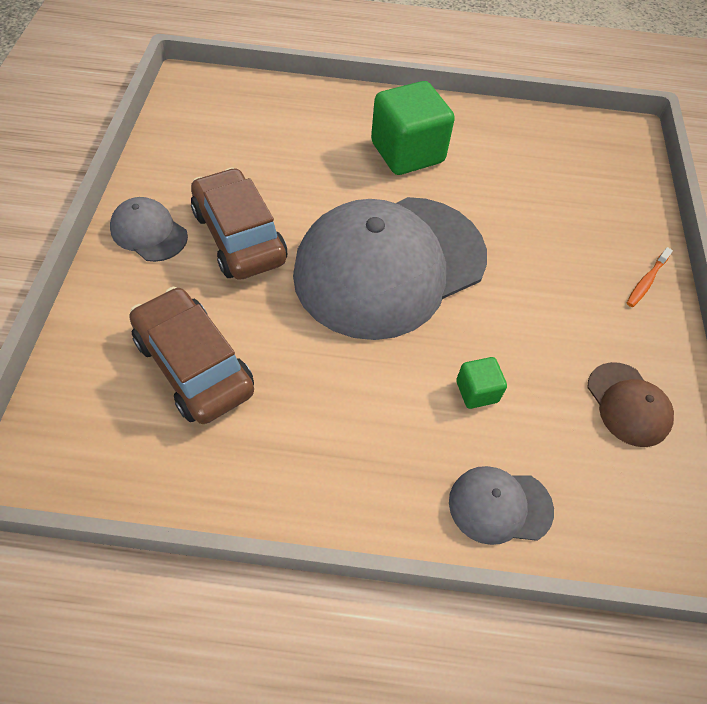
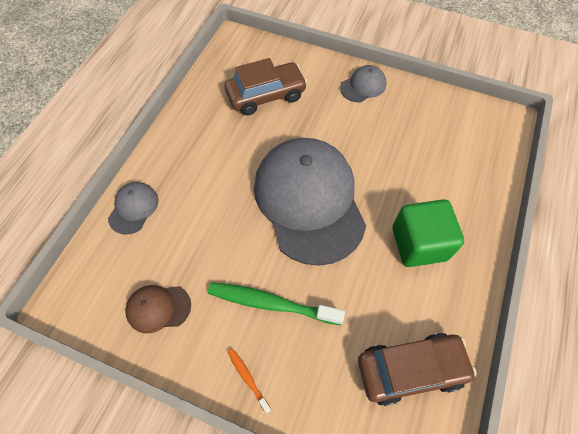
camera: 110 degrees right, 5 degrees up
(239, 236) = (351, 126): brown car -> brown car (410, 370)
(477, 391) = (202, 221): green cube -> none
(551, 278) = (271, 303): none -> green toothbrush

